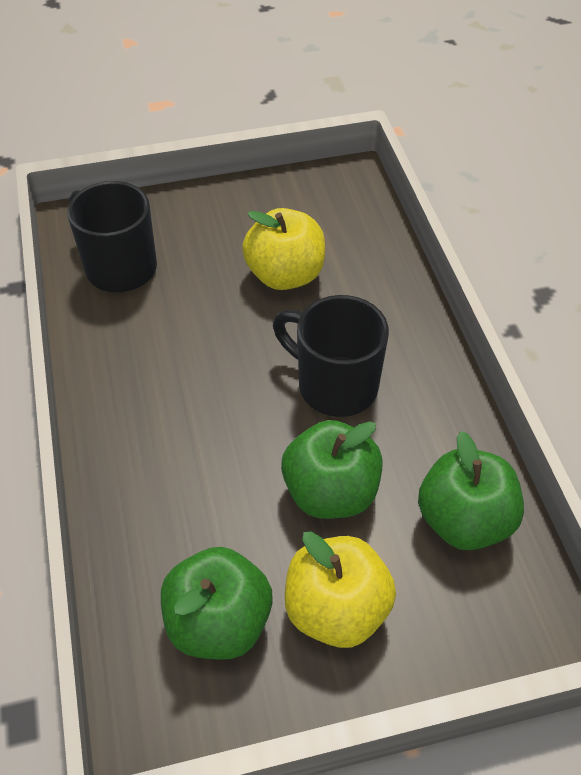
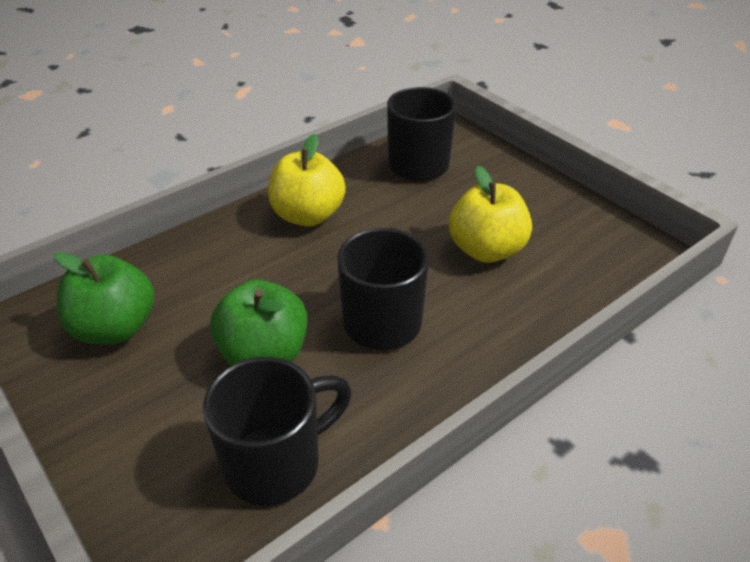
camera: 65 degrees right, 10 degrees down
(336, 609) = (146, 395): yellow apple -> yellow apple (308, 215)
(464, 520) = (276, 463): green apple -> black mug

